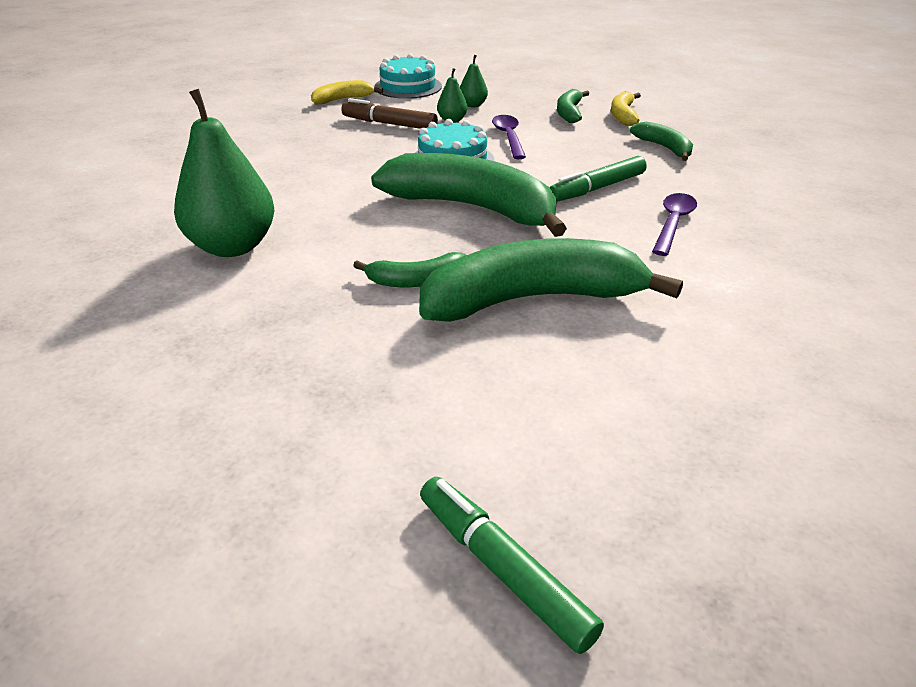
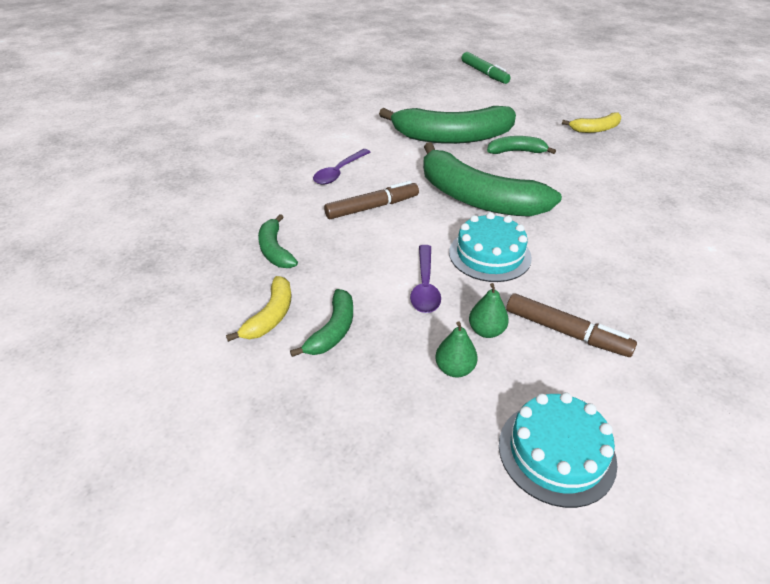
camera: 170 degrees left, 5 degrees up
(233, 246) = (644, 183): green pear -> none
(343, 99) = (653, 415): yellow banana -> yellow banana (595, 129)
(597, 188) = (372, 207): green marker -> brown marker

